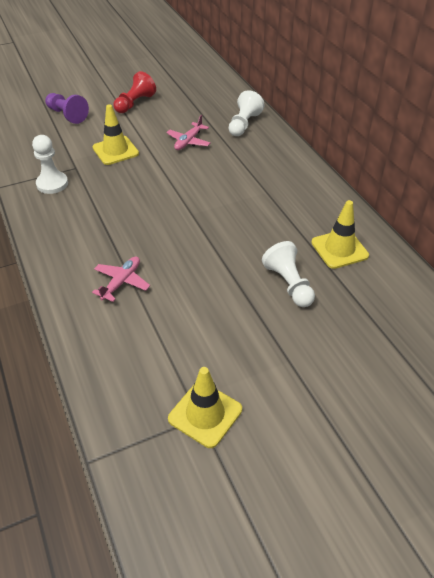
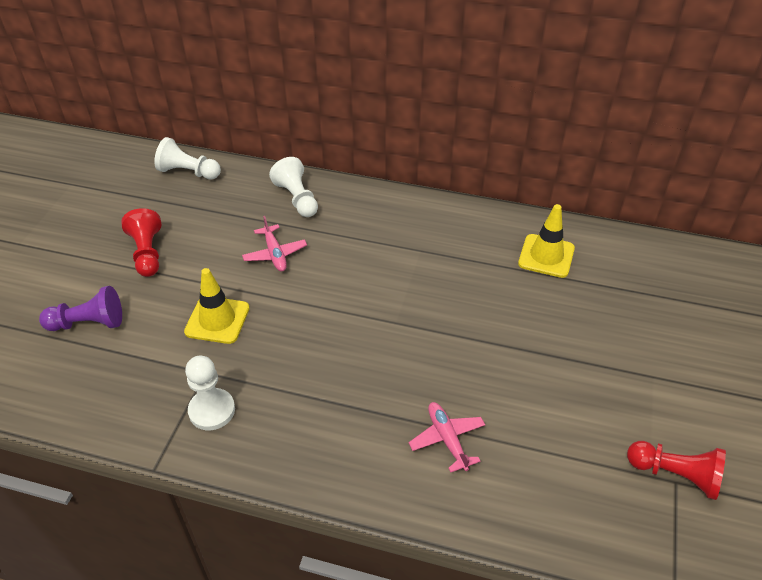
camera: 50 degrees left, 0 degrees up
(205, 414) = (675, 475): yellow traffic cone -> red pawn
(289, 284) = (561, 316): white pawn -> white pawn (188, 172)

